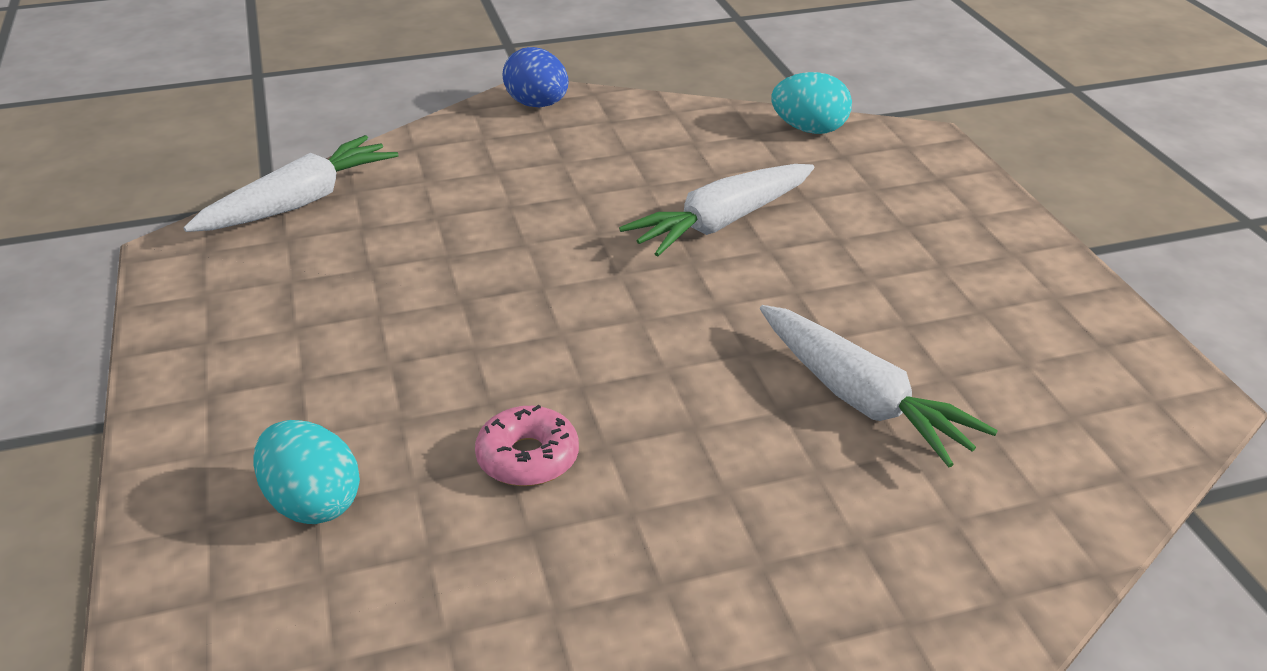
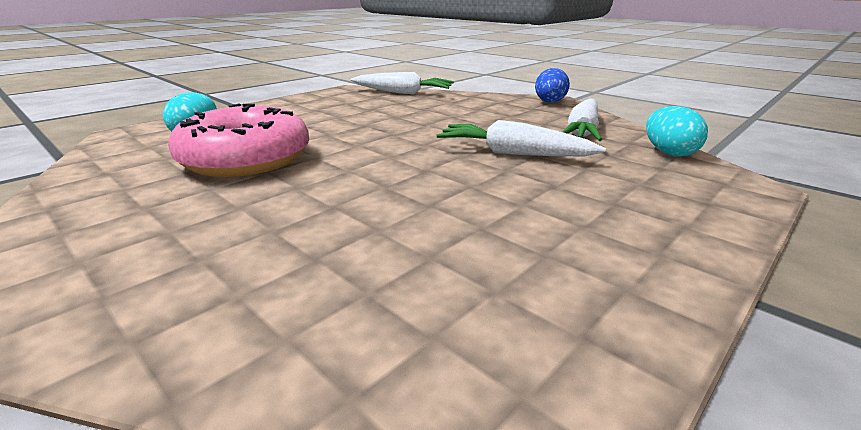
camera: 60 degrees right, 10 degrees down
(528, 458) = (246, 159): pink donut -> pink donut, size x2.24
(861, 399) = (366, 228): white carrot -> white carrot (582, 131)

